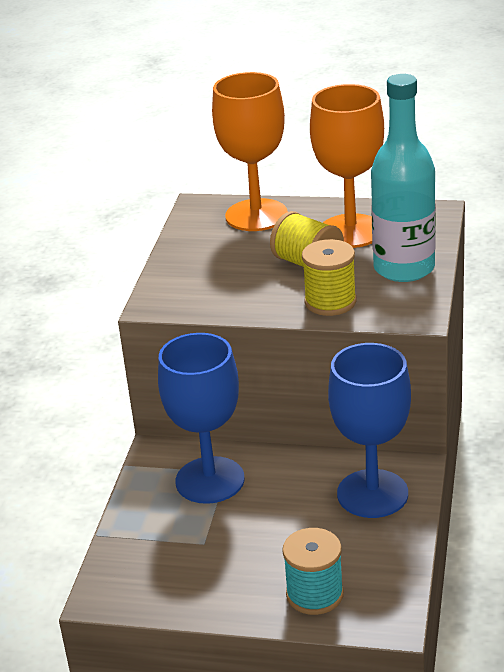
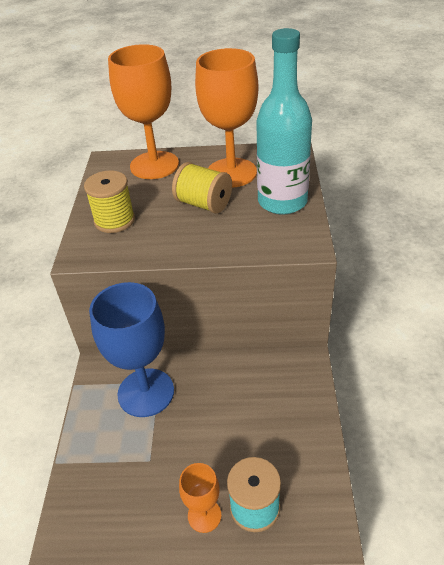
camera: 10 degrees left, 10 degrees up
(256, 595) = (204, 515): none -> orange goblet
(330, 302) = (230, 238): yellow spool -> yellow spool (114, 220)
(372, 494) = (280, 391): blue goblet -> none

